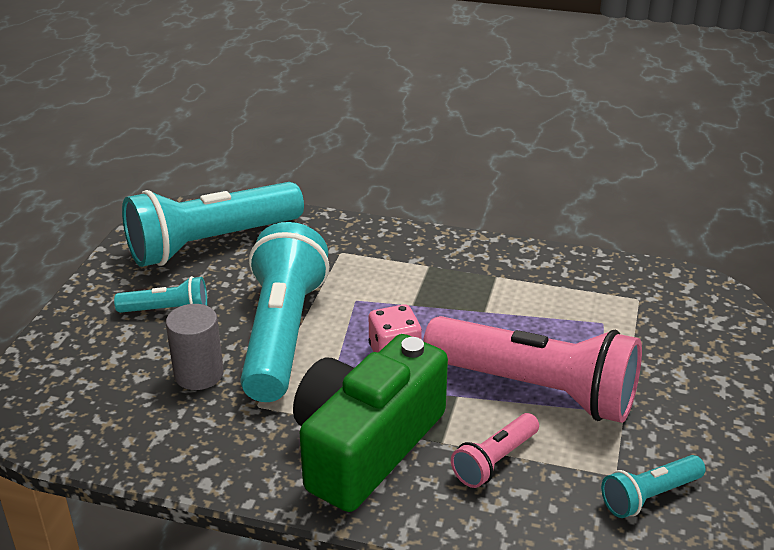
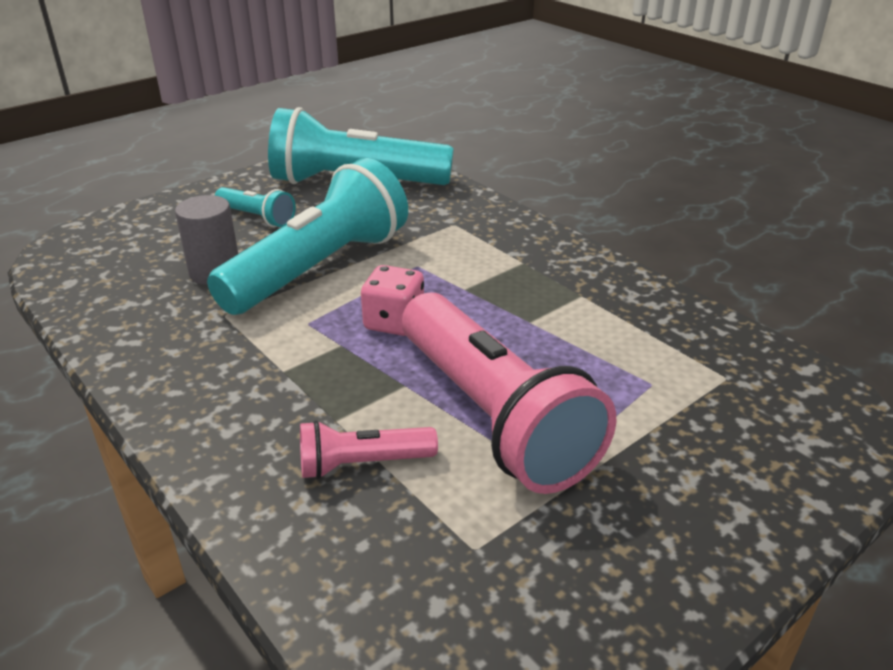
camera: 35 degrees right, 0 degrees up
(366, 445) = (264, 389): green camera -> none
(649, 496) = (486, 596): turquoise flashlight -> none

